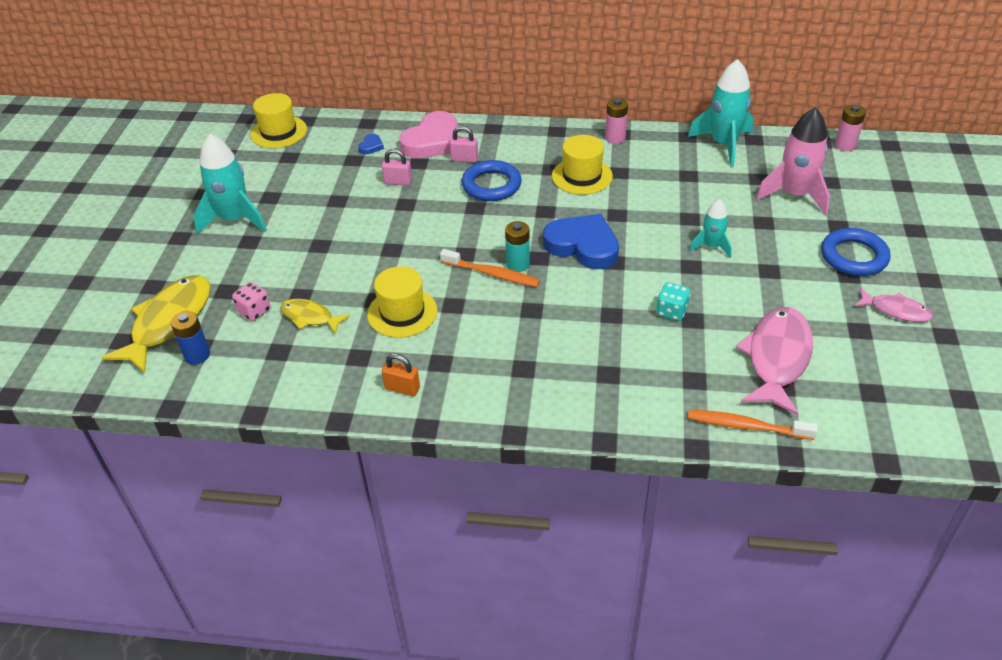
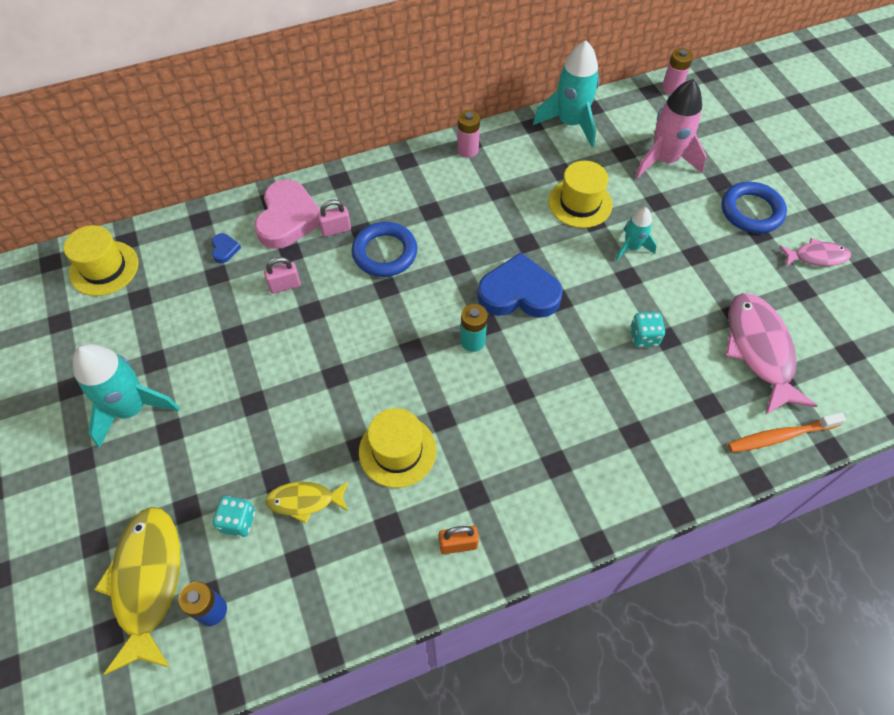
camera: 30 degrees left, 15 degrees up
(254, 311) = (238, 521): pink dice -> turquoise dice
(492, 274) = (455, 363): orange toothbrush -> none
(582, 176) = (465, 208): yellow hat -> yellow hat (580, 203)

